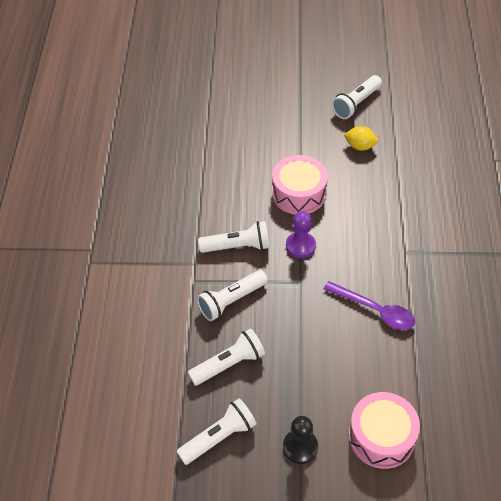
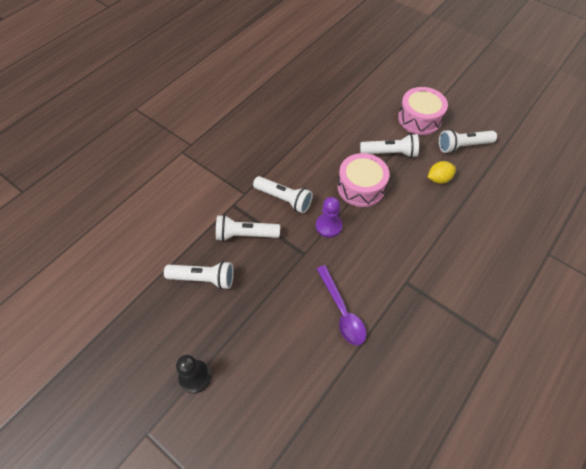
camera: 35 degrees right, 5 degrees up
(219, 437) = (150, 327): white flashlight -> white flashlight (390, 153)
(360, 146) = (438, 179): yellow lemon -> yellow lemon turned 75 degrees counterclockwise
(381, 437) = (259, 416): pink drum -> pink drum (419, 119)

